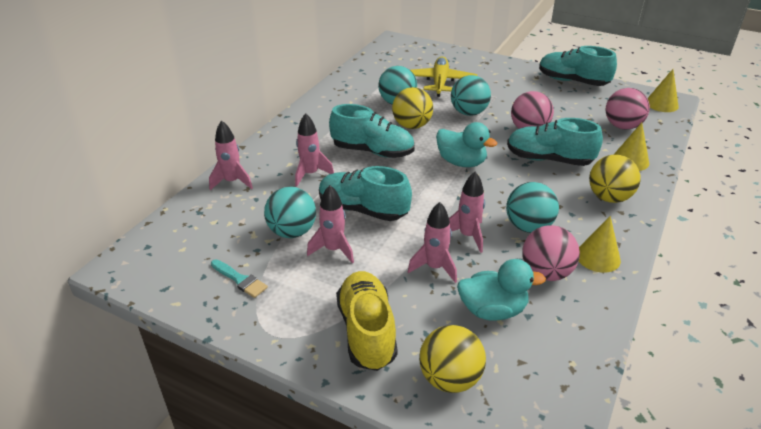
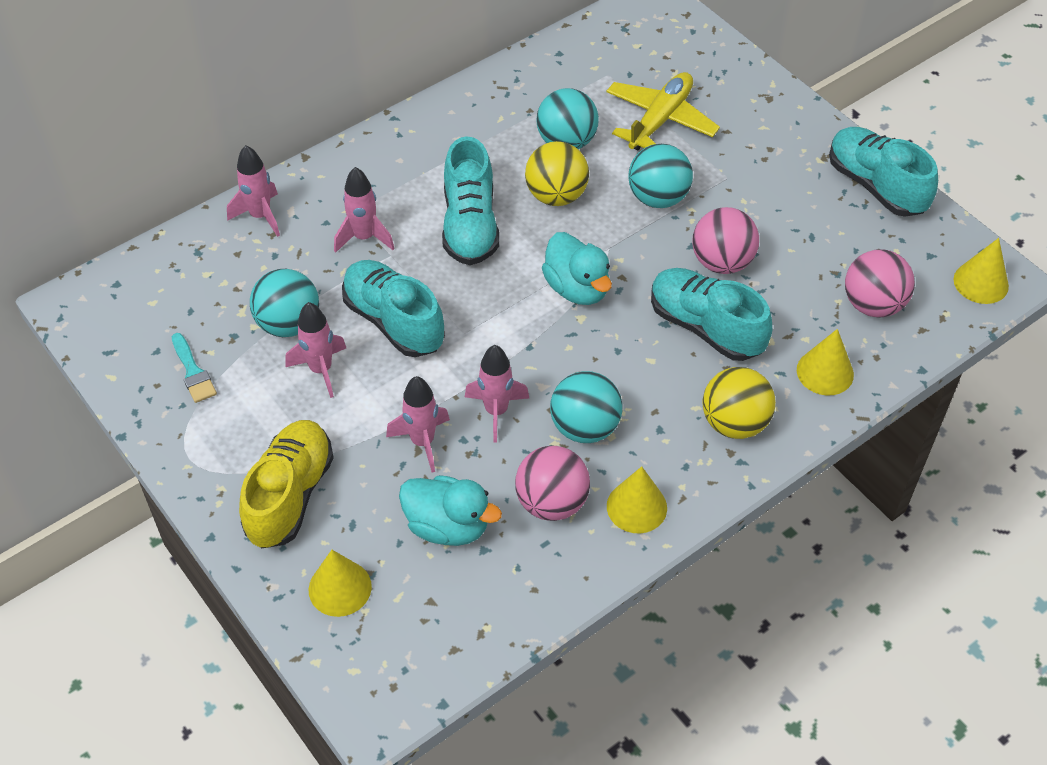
camera: 25 degrees right, 15 degrees up
(373, 151) = (470, 225): turquoise shoe -> turquoise shoe turned 45 degrees clockwise
(450, 378) = (340, 588): yellow ball -> yellow cone

